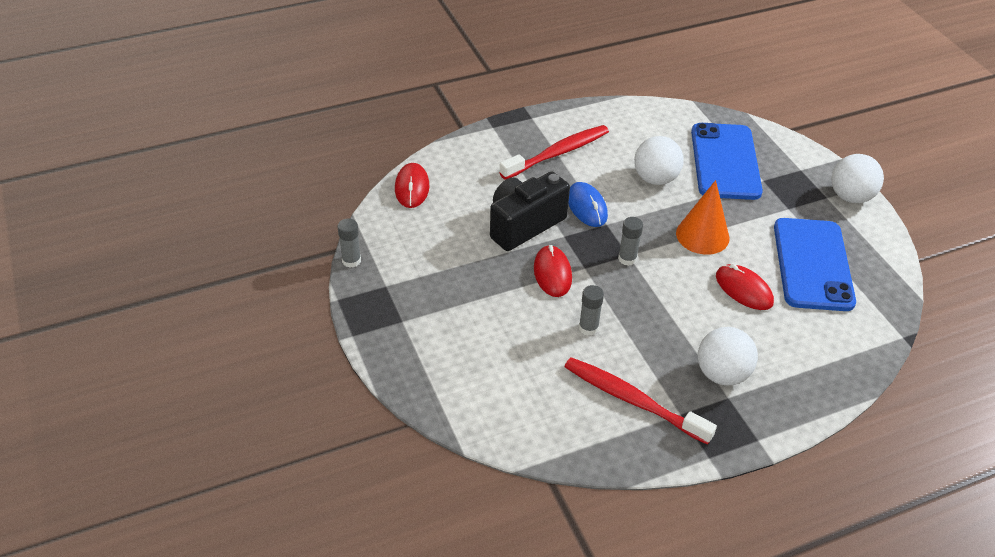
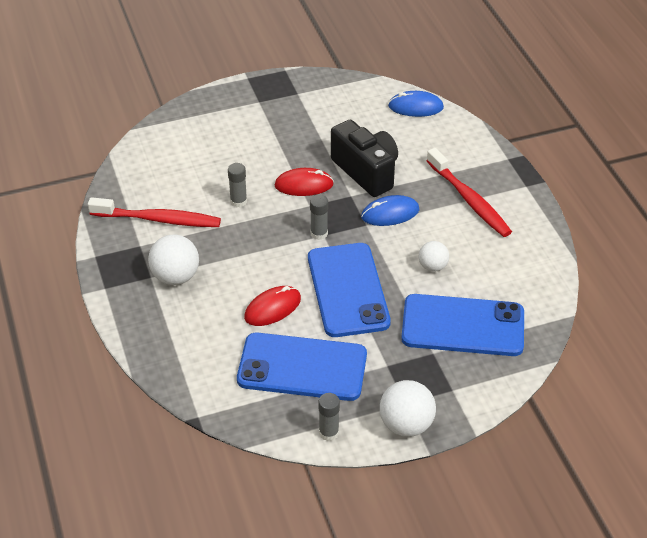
camera: 95 degrees right, 0 degrees up
(351, 261) = (326, 75): grey glue stick -> grey glue stick (328, 433)
(412, 188) = (415, 107): red mouse -> blue mouse
(633, 400) = (158, 219): red toothbrush -> red toothbrush turned 60 degrees clockwise
(655, 178) = (433, 266): white ball -> white ball, size x0.61
(702, 235) = (348, 290): orange cone -> blue phone

